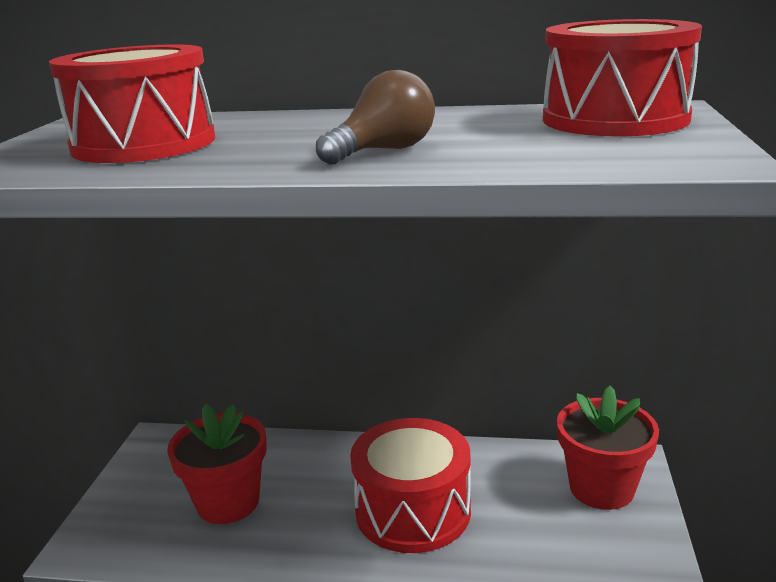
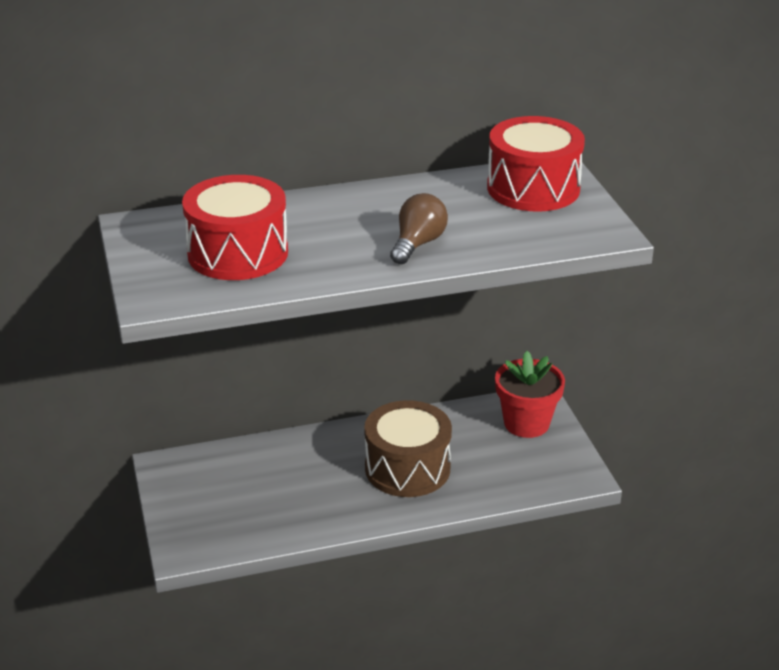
camera: 25 degrees left, 10 degrees up
(228, 502) = (268, 495): red flower pot -> none
(413, 510) = (407, 468): red drum -> brown drum

